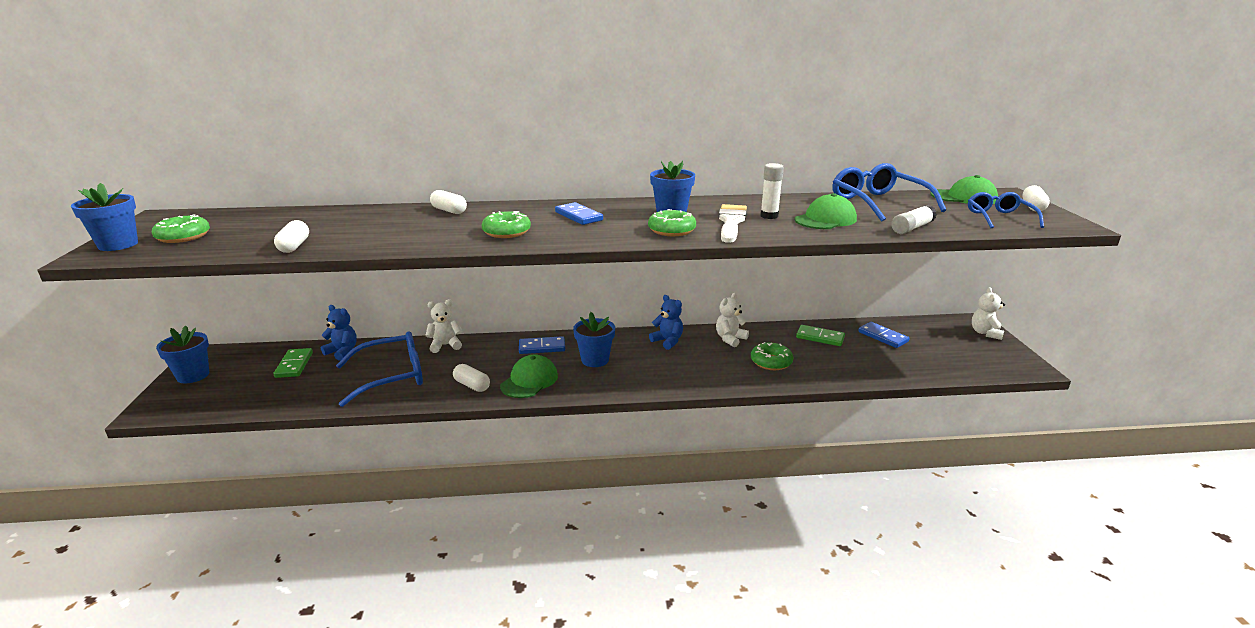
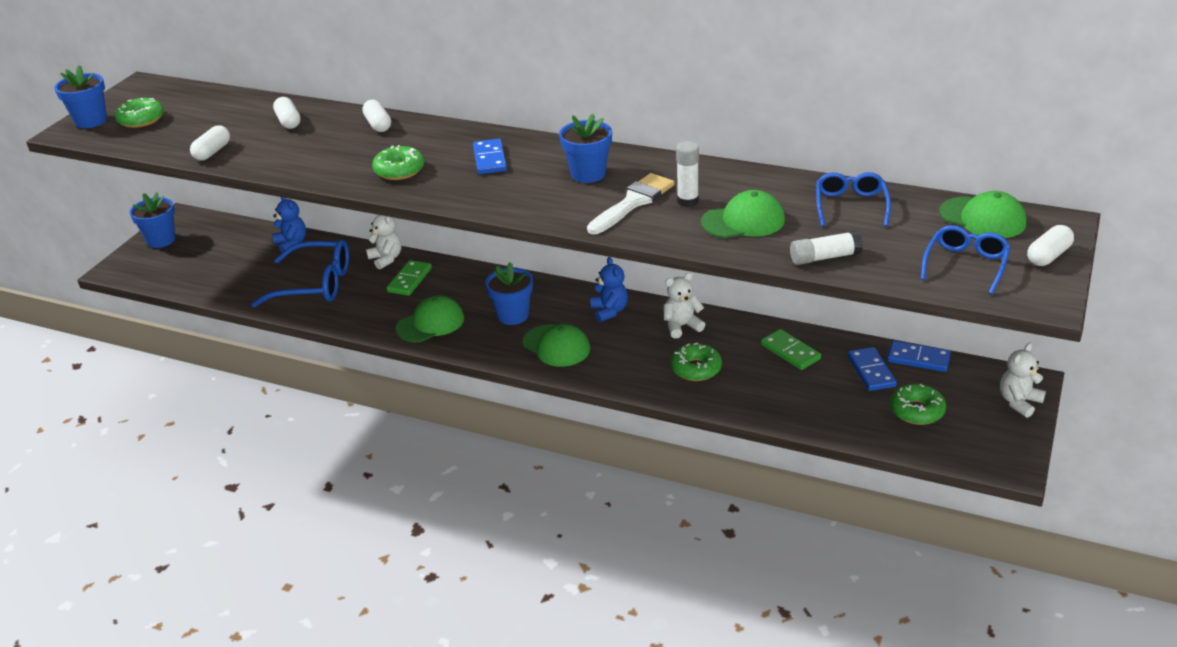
camera: 30 degrees right, 10 degrees up
(294, 365) = (244, 249): green domino -> green domino (410, 280)
(445, 345) = (386, 259): white teddy bear -> white teddy bear turned 45 degrees clockwise
(472, 385) = (375, 314): white capsule -> white capsule (288, 121)
(542, 347) = (474, 285): blue domino -> blue domino (918, 359)
(652, 372) = (556, 346): none -> green cap
(671, 230) = (556, 202): green donut -> green donut (917, 411)
(878, 203) = (850, 206): blue glasses -> blue glasses, size x0.63

